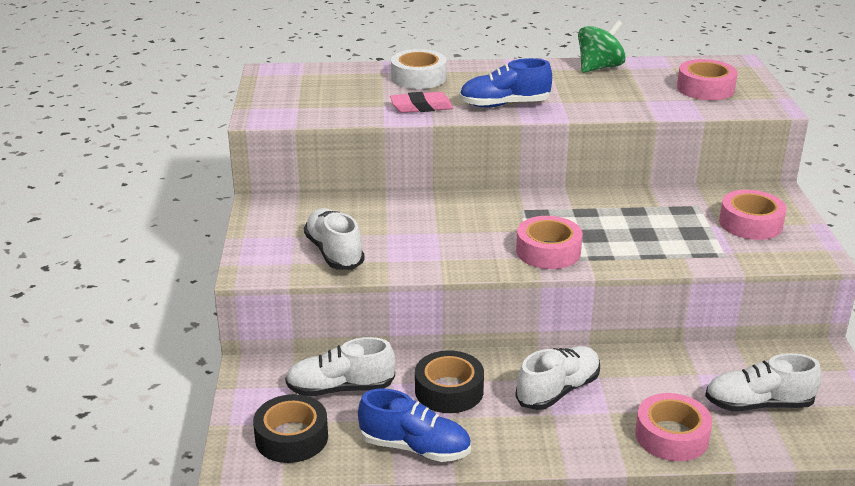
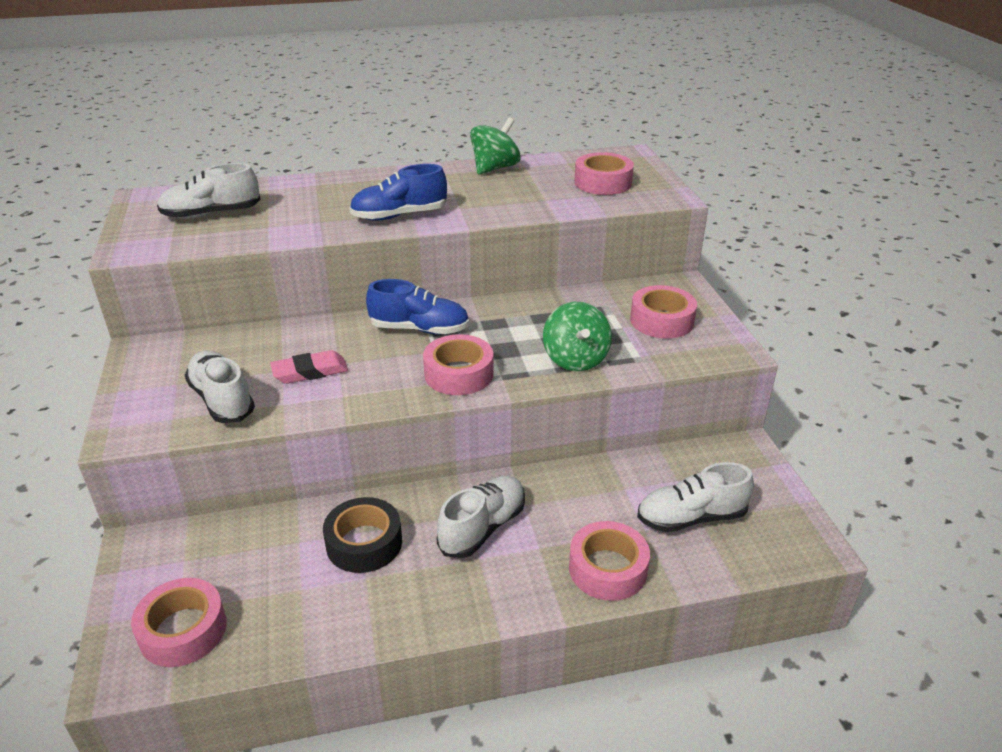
camera: 10 degrees left, 5 degrees up
(291, 437) = (183, 630): black tape -> pink tape
(340, 388) = (241, 556): white shoe -> white shoe (211, 214)
(415, 447) = (328, 624): blue shoe -> blue shoe (419, 329)
(418, 78) = (307, 192): white tape -> none
(421, 107) = (310, 225): pink eraser -> pink eraser (310, 372)
(660, 249) = (575, 359): none -> green spinning top

